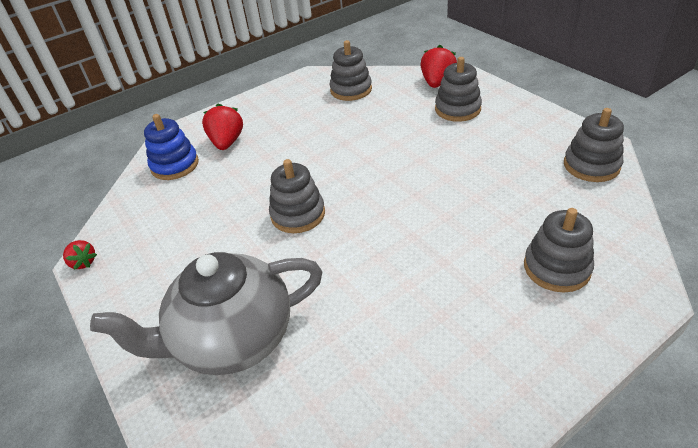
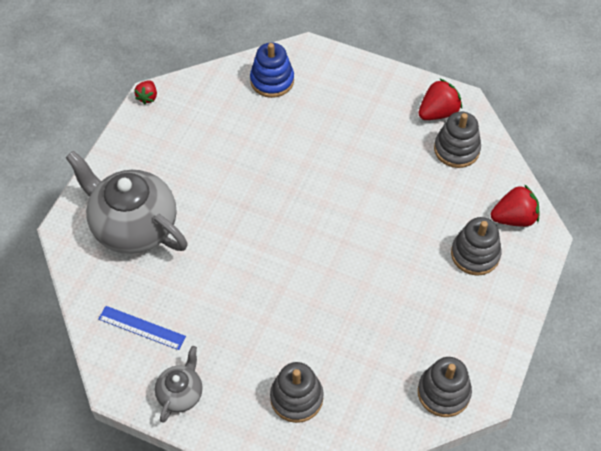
camera: 55 degrees right, 15 degrees up
(227, 142) = (321, 98): red strawberry -> red strawberry (438, 112)
(298, 214) = (263, 200): grey stacking toy -> none
(383, 385) = (142, 327): none -> blue ruler
(505, 377) = (180, 393): none -> grey teapot

